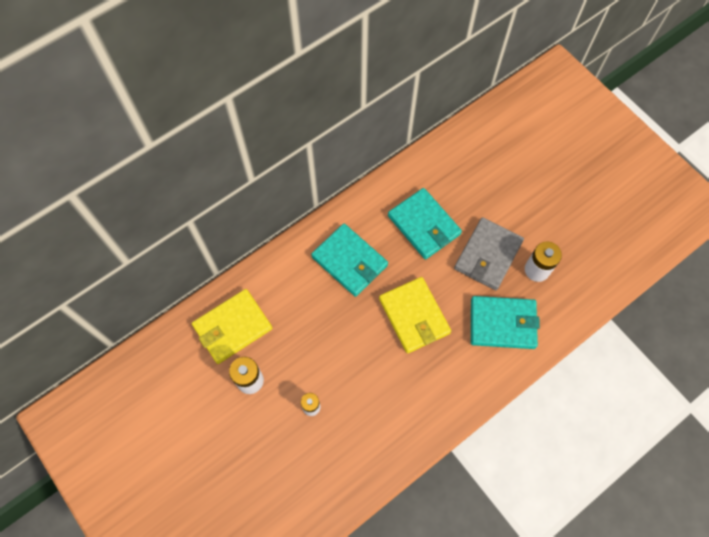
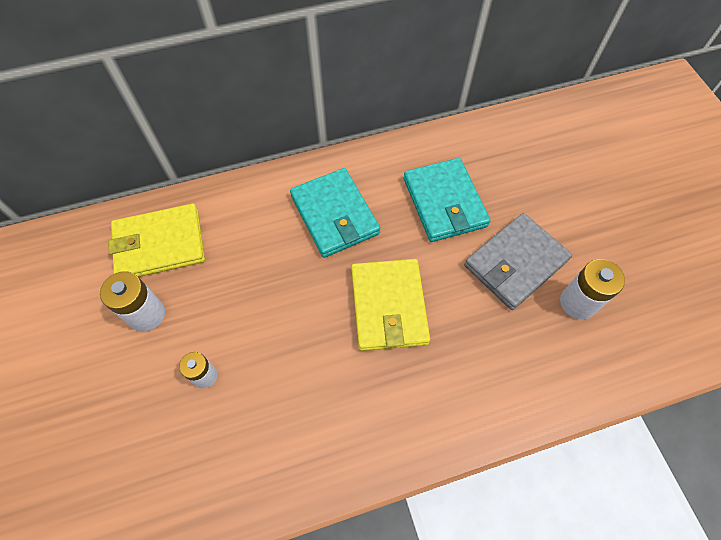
camera: 20 degrees right, 5 degrees down
(503, 323) = (506, 357): turquoise wallet -> none

